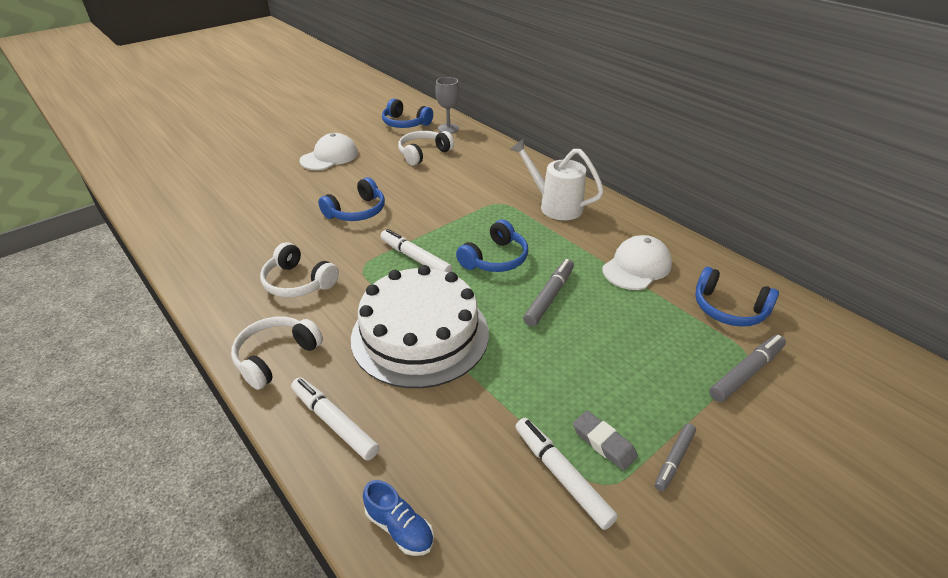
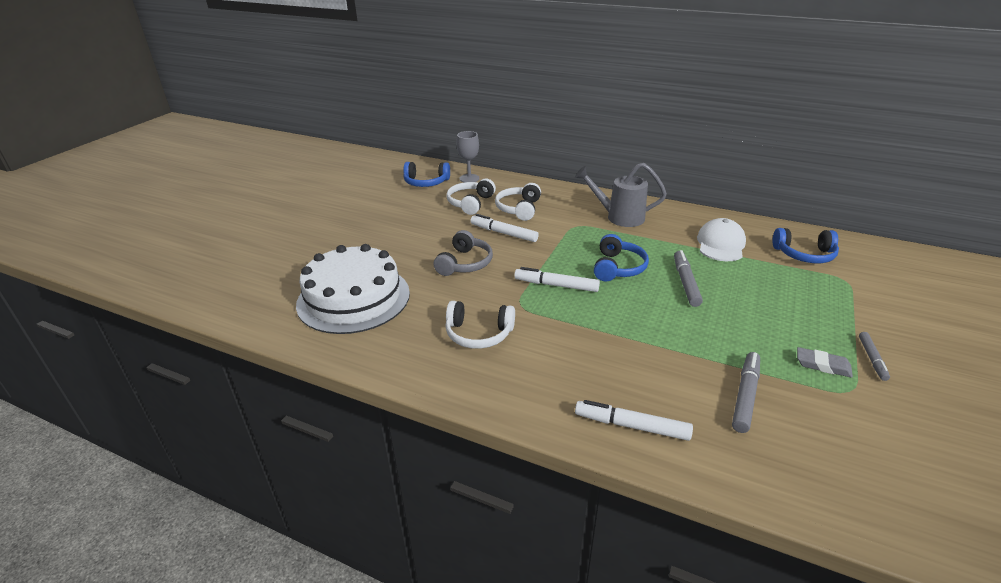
camera: 25 degrees left, 5 degrees down
(276, 357) = (528, 397): white headphones -> white headphones (519, 209)
(329, 157) = (387, 225): white cap -> none
(357, 211) = (465, 263): blue headphones -> grey headphones
(399, 528) = (759, 475): blue shoe -> none
(420, 334) = (624, 340): white cake -> white cake (353, 298)
(555, 206) = (619, 217): white watering can -> grey watering can
(561, 475) = (820, 396): white marker -> white marker (503, 233)
(746, 372) = (855, 291): grey marker -> grey marker (745, 396)

